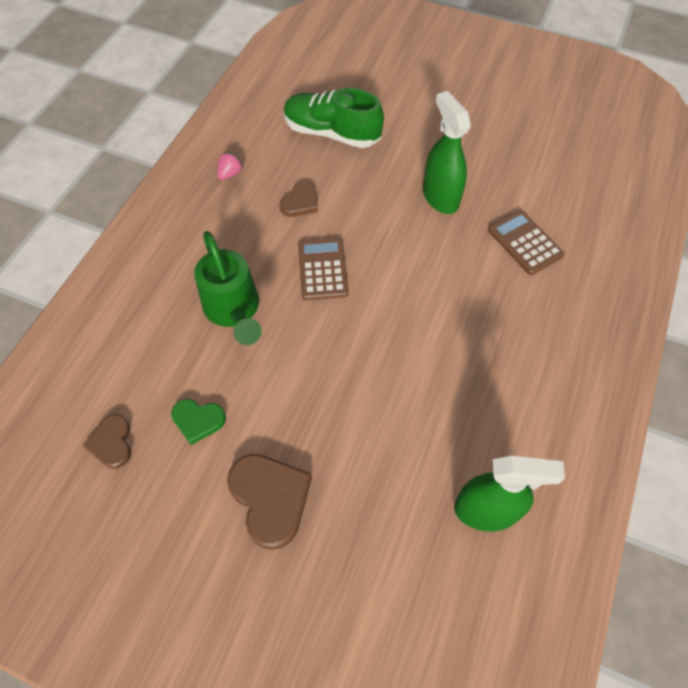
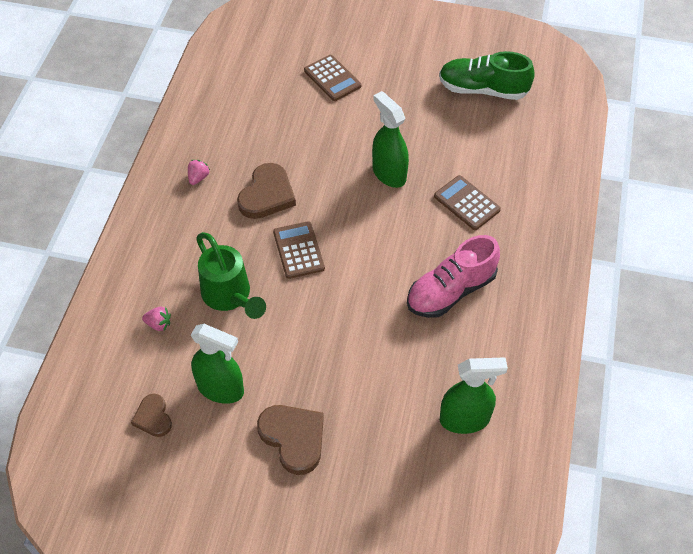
camera: 10 degrees left, 5 degrees down
(147, 331) = (159, 324): none -> pink strawberry
(198, 420) = (221, 389): green heart -> green spray bottle
(300, 202) = (267, 195): brown heart -> brown heart, size x1.68
(332, 133) = (282, 128): green shoe -> green shoe (483, 89)
(395, 89) = (332, 78): none -> brown calculator
(492, 343) = (451, 291): none -> pink shoe

